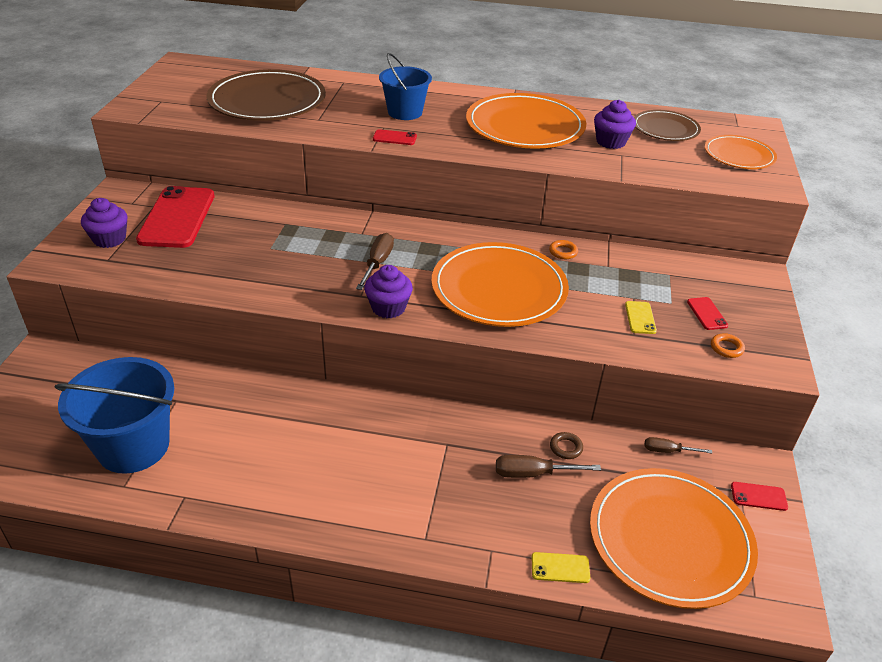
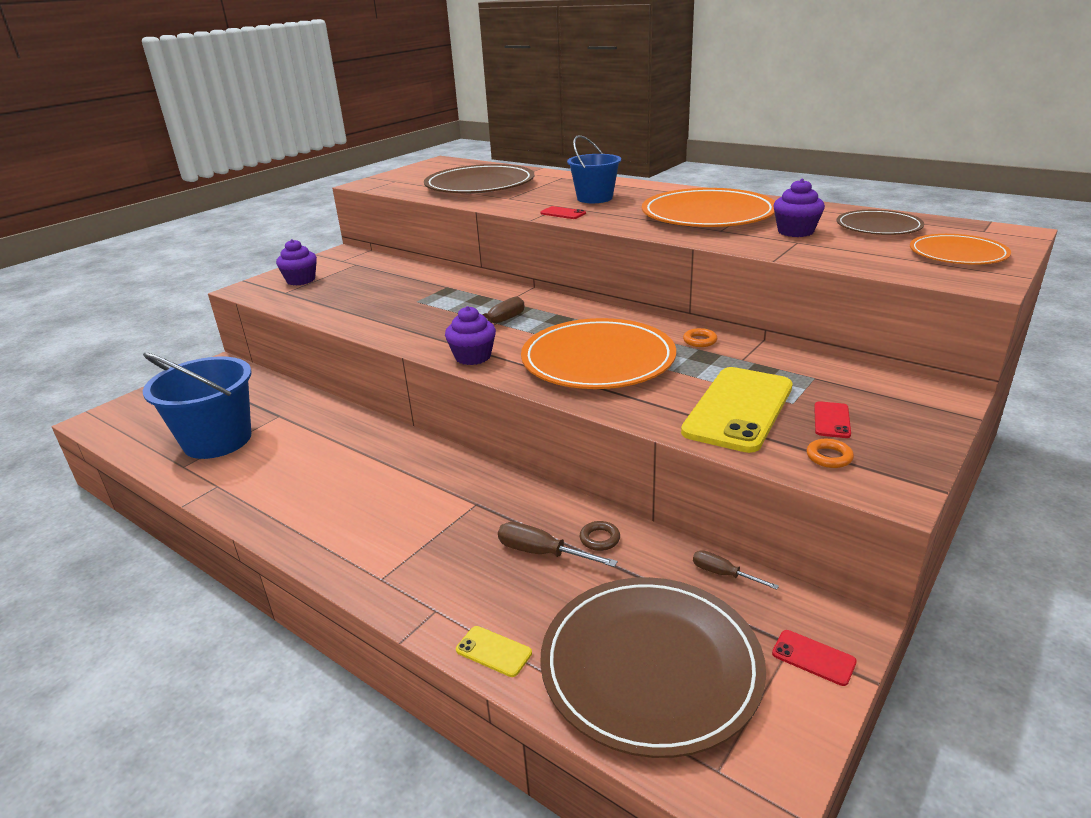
camera: 30 degrees right, 10 degrees down
(177, 217) = (365, 273): red phone -> none
(640, 318) = (738, 409): yellow phone -> yellow phone, size x2.41
(670, 539) = (650, 666): orange plate -> brown plate

